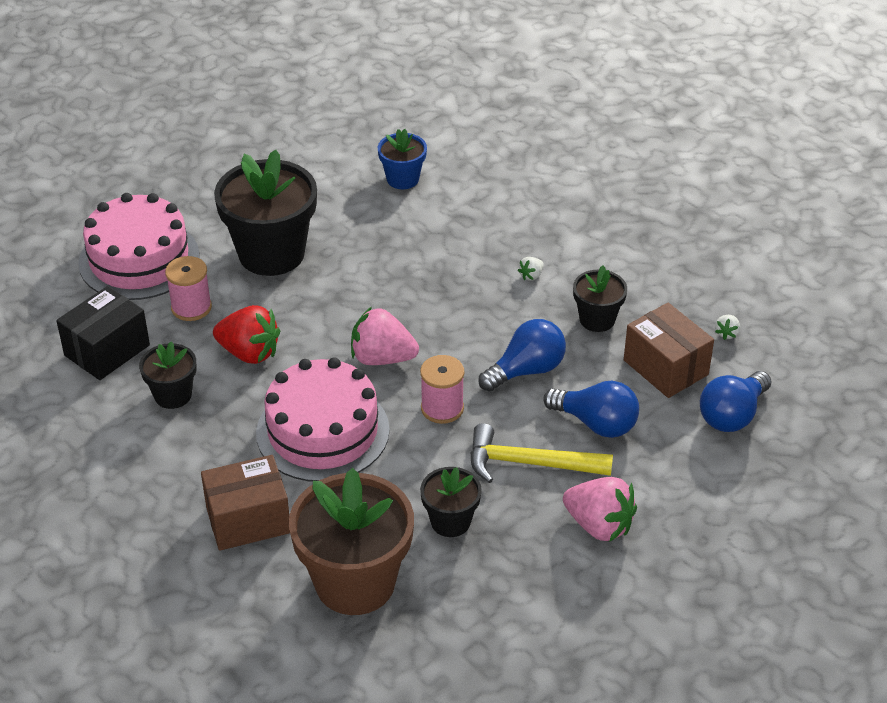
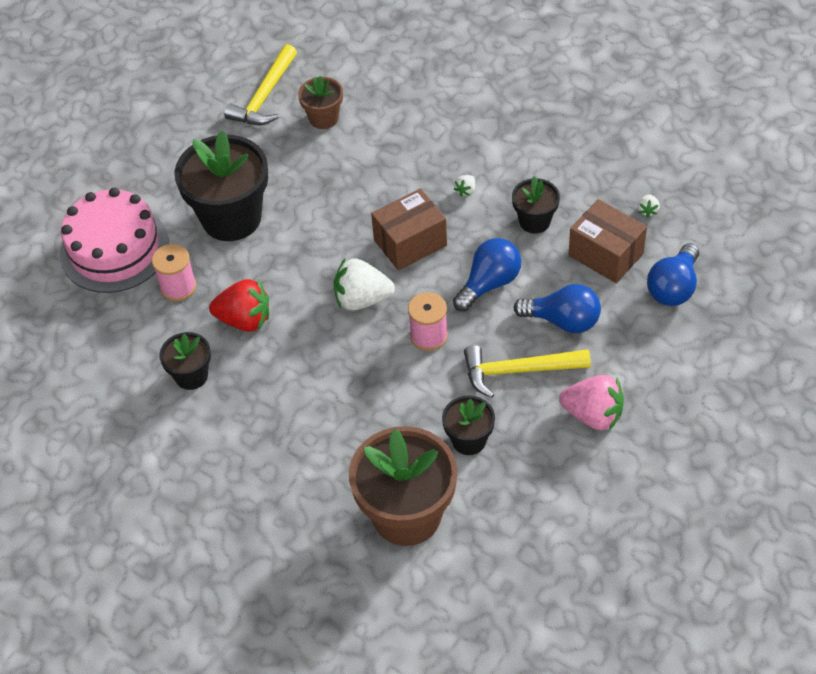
camera: 10 degrees left, 10 degrees up
(107, 350) = (117, 345): black box -> none
(248, 520) = (297, 478): brown box -> brown box (410, 243)
(323, 431) = (333, 381): pink cake -> none
(348, 148) = (265, 96): none -> yellow hammer
(382, 358) = (362, 299): pink strawberry -> white strawberry
(402, 179) = (323, 118): blue flower pot -> brown flower pot

